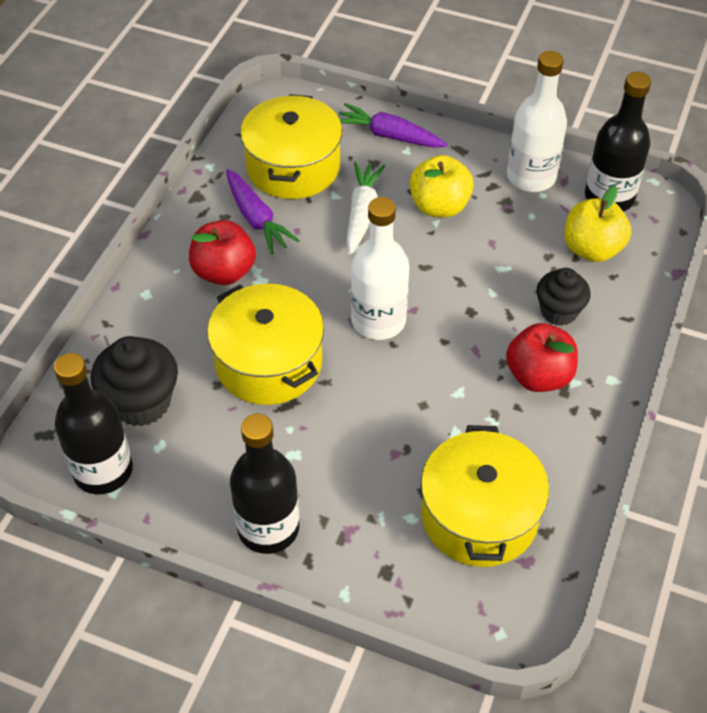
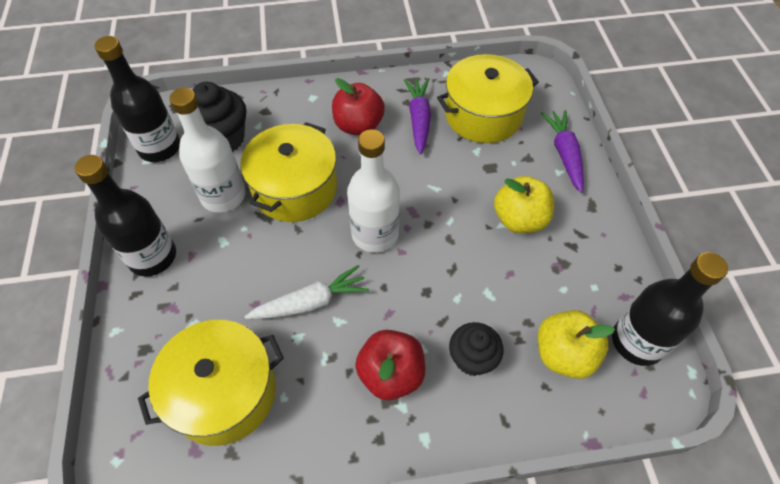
camera: 60 degrees right, 5 degrees up
(256, 219) = (418, 119): purple carrot -> purple carrot turned 150 degrees clockwise
(362, 213) = (472, 174): white carrot -> white carrot (311, 302)
(531, 177) = (607, 269): white bottle -> white bottle (223, 196)

